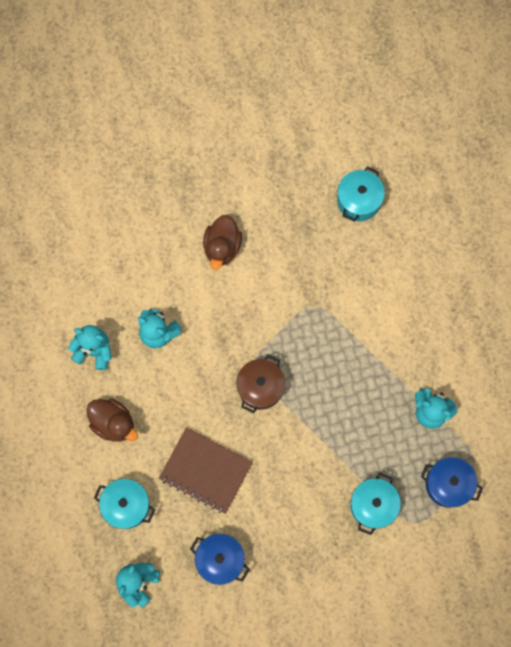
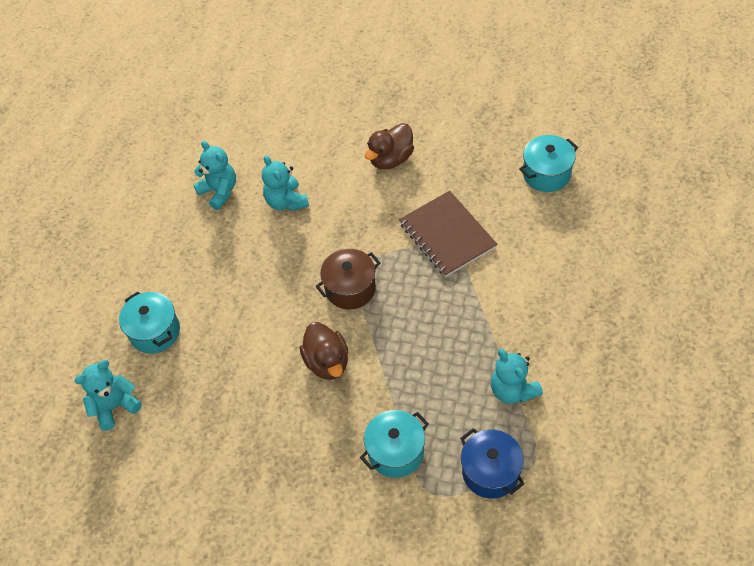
camera: 35 degrees right, 20 degrees down
(113, 423) = (194, 256): brown duck -> brown duck (327, 362)
(206, 470) = (249, 337): brown notebook -> brown notebook (447, 235)
(220, 559) = (207, 425): blue pot -> none

